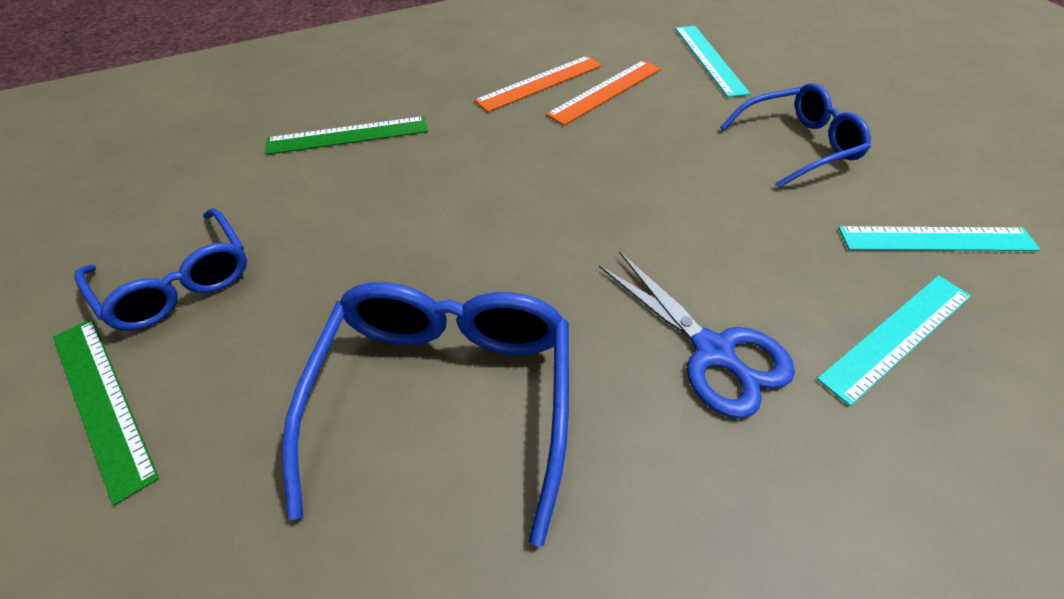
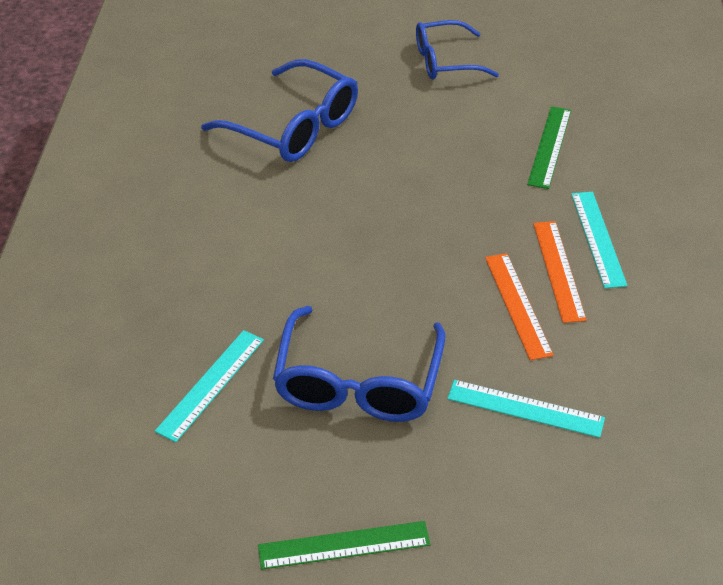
camera: 120 degrees right, 5 degrees down
(102, 402) = (380, 34): green ruler -> green ruler (344, 545)
(713, 351) = (234, 225): blue scissors -> none
(798, 145) = (358, 382): blue glasses -> blue glasses, size x1.51
(897, 336) = (174, 304): turquoise ruler -> turquoise ruler (598, 238)

